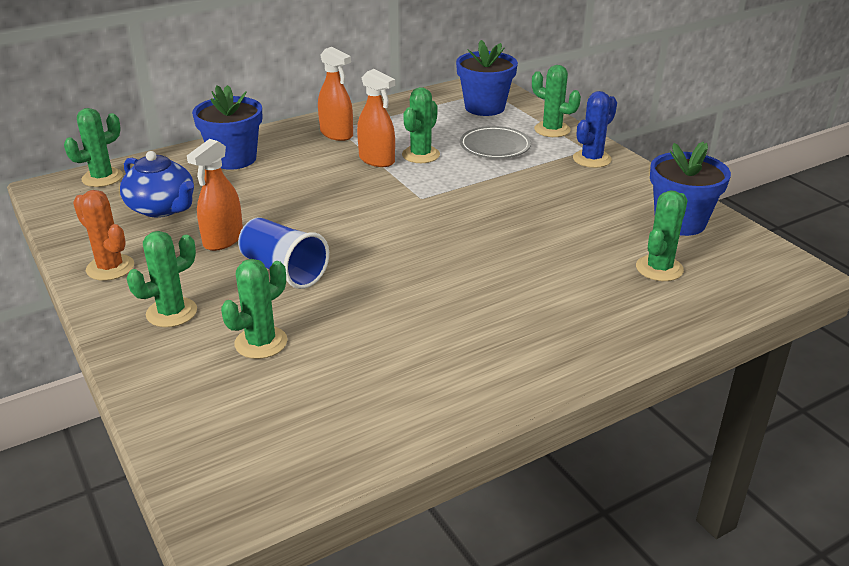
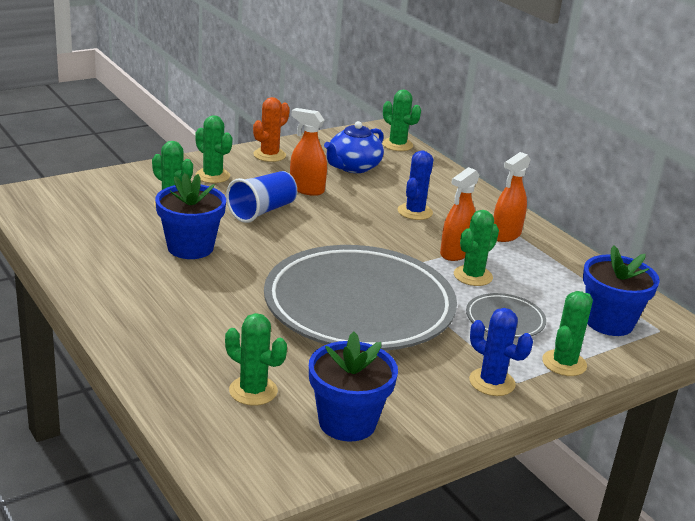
camera: 85 degrees right, 5 degrees down
(234, 159) = (441, 190): blue flower pot -> blue flower pot (190, 247)
(287, 176) = (415, 212): none -> blue cactus
(421, 155) = (473, 276): green cactus -> green cactus turned 75 degrees counterclockwise
(492, 212) = (359, 307): none -> grey plate

